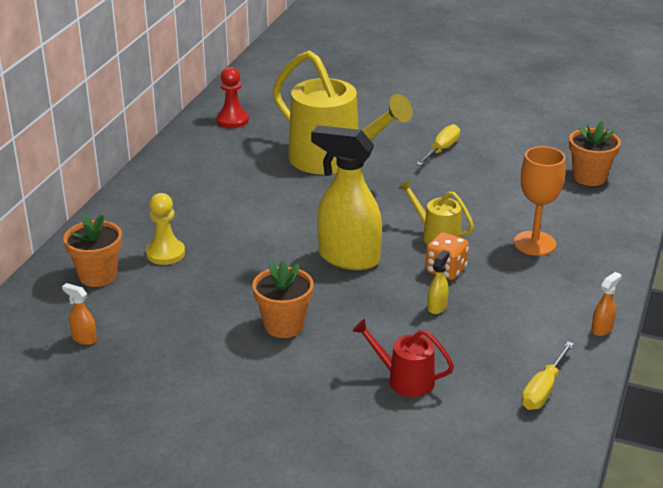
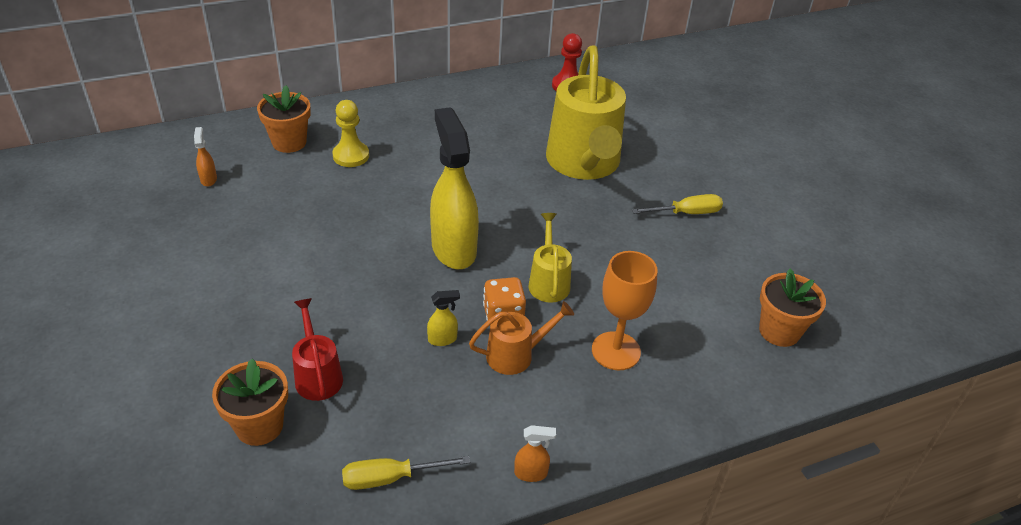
camera: 45 degrees right, 10 degrees up
(284, 325) = (323, 265): orange flower pot -> orange flower pot (259, 426)
(490, 284) = (516, 355): none -> orange watering can

